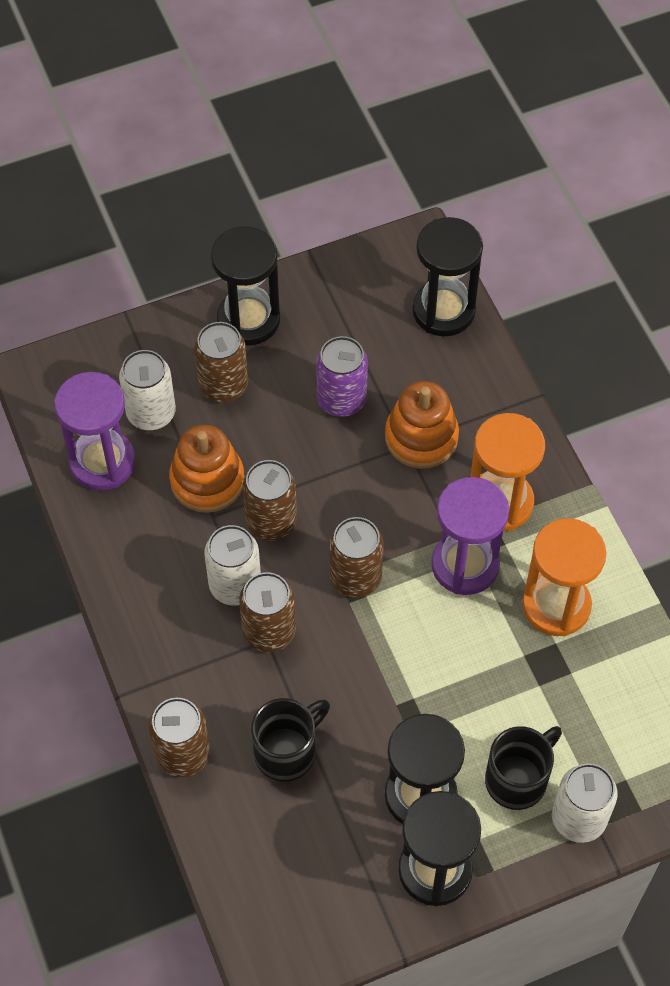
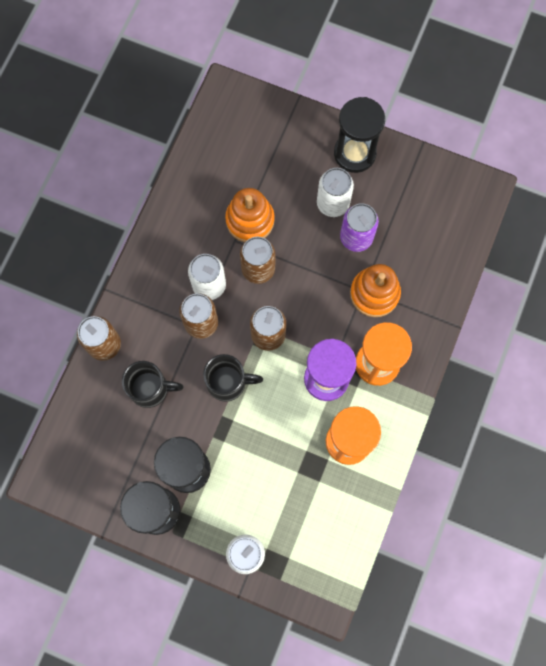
camera: 45 degrees right, 15 degrees up
(102, 462) = (211, 166): purple hourglass -> none
(151, 413) = (258, 161): white can -> white can (332, 203)
(223, 385) = (307, 177): brown can -> none
(443, 311) = (457, 236): black hourglass -> none
(518, 779) = (239, 507): black mug -> black mug (228, 382)

